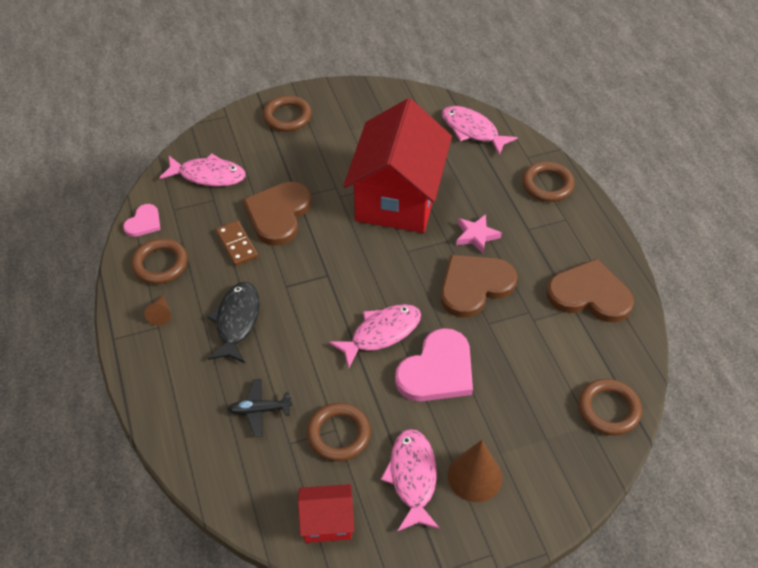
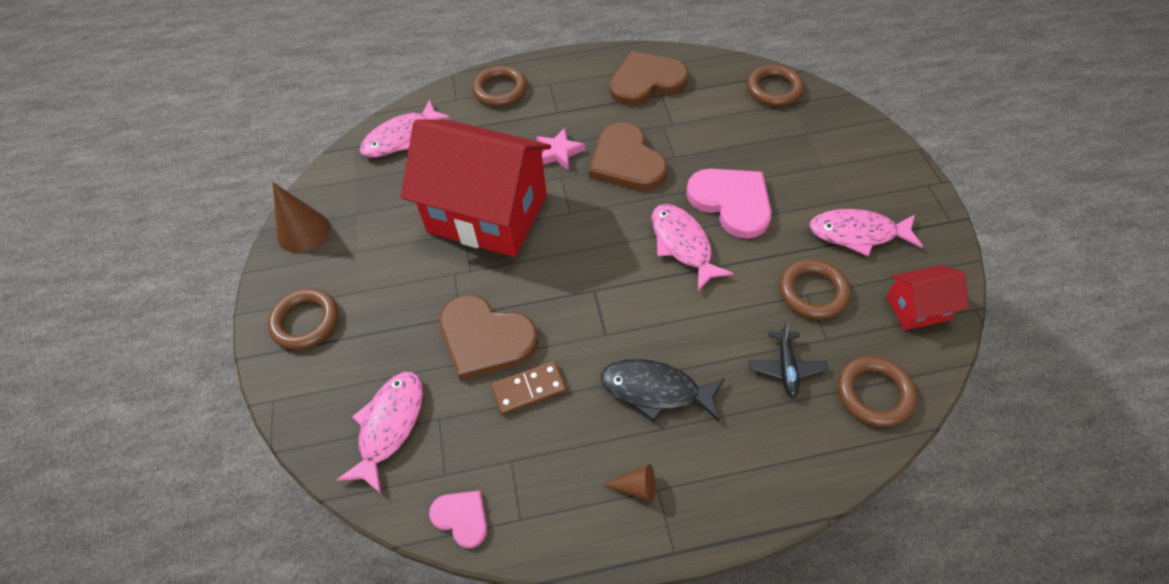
camera: 80 degrees left, 5 degrees up
(160, 264) = (547, 490): brown ring -> brown ring (874, 393)
(327, 522) = (917, 308): red house -> red house turned 75 degrees clockwise
(475, 476) = (851, 187): brown cone -> brown cone (303, 231)
(589, 294) = (646, 81): brown heart -> brown heart turned 45 degrees clockwise

